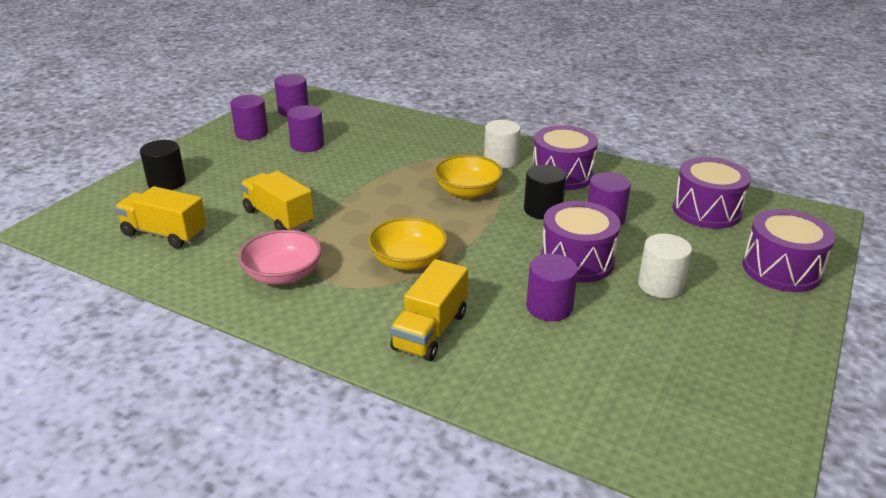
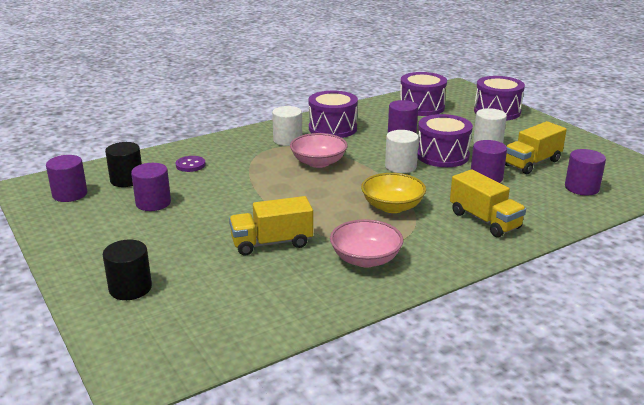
camera: 60 degrees left, 5 degrees down
(164, 234) = (237, 305): yellow truck -> yellow truck (532, 163)
(251, 133) = (86, 224): purple cylinder -> purple cylinder (581, 188)
(392, 135) = (190, 165): none -> purple button
(467, 191) = (318, 162): yellow bowl -> pink bowl
(513, 240) = (400, 166): none -> white cylinder
(543, 210) = (371, 147): black cylinder -> black cylinder (127, 180)

